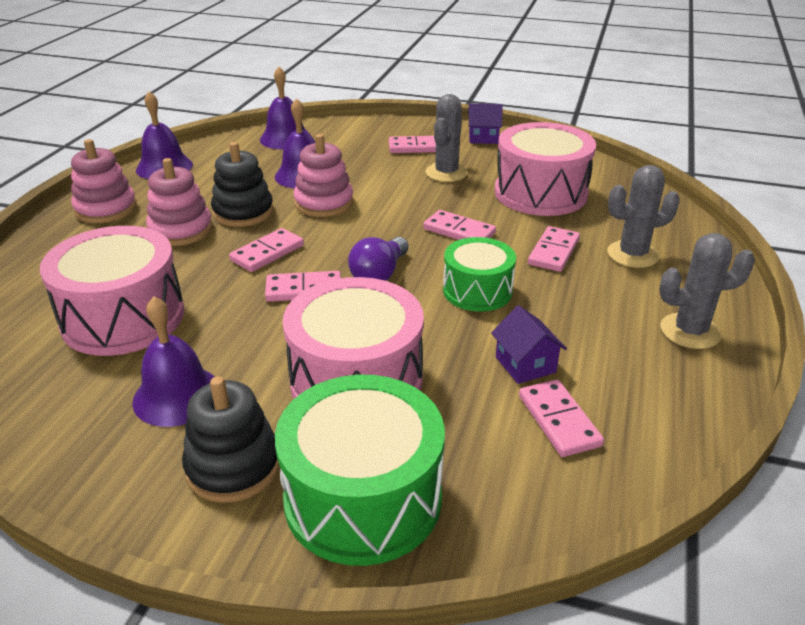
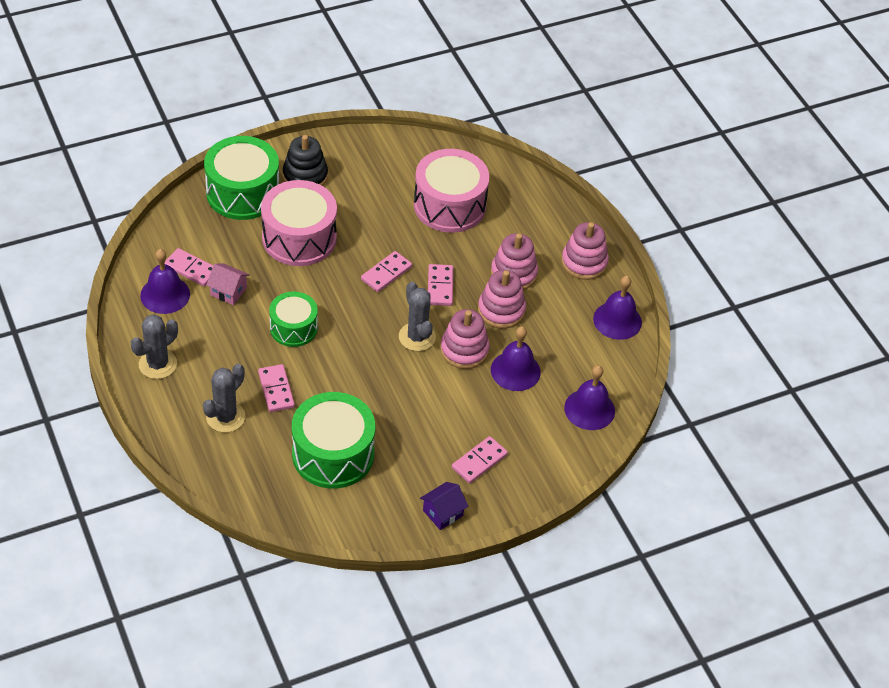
camera: 135 degrees right, 15 degrees up
(177, 395) = (366, 187): purple bell -> purple bell (165, 294)
(243, 212) = (501, 310): black stacking toy -> pink stacking toy
(379, 274) = (359, 308): purple light bulb -> none
(446, 173) = (421, 439): grey cactus -> grey cactus (417, 337)
(459, 231) = (350, 375): pink domino -> none
(525, 364) = (228, 291): purple house -> pink house
(540, 193) = (333, 454): pink drum -> green drum

